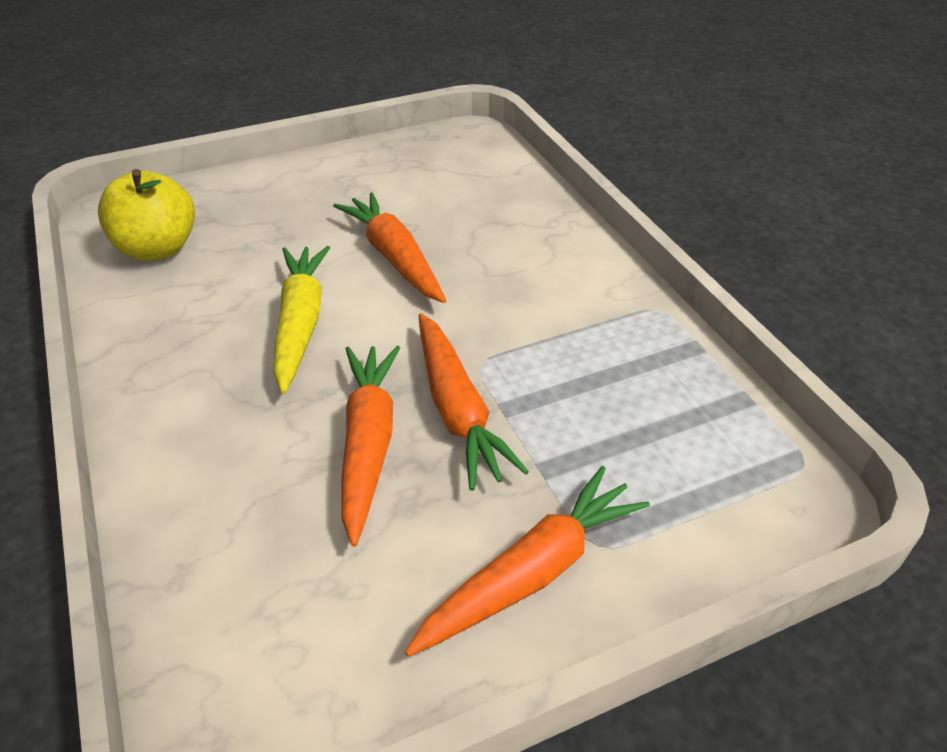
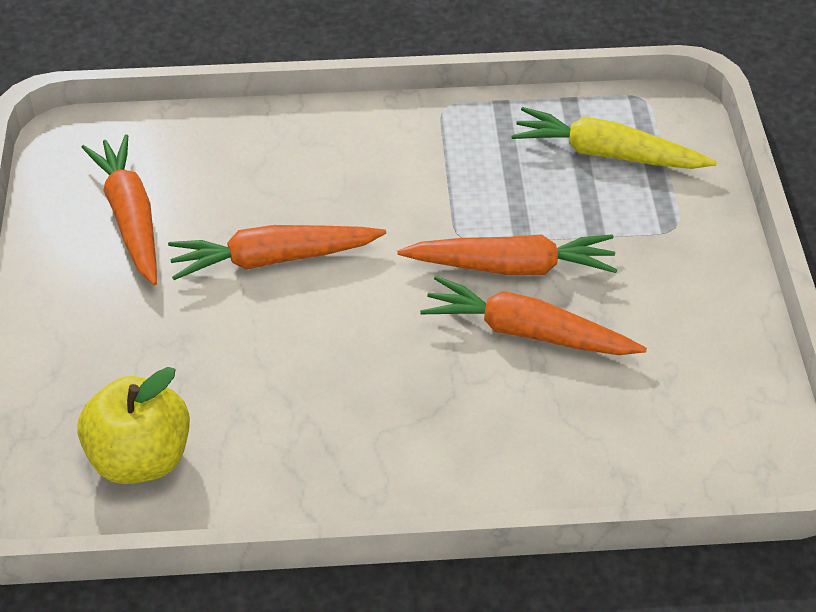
camera: 70 degrees left, 5 degrees up
(300, 323) = (344, 351): yellow carrot -> yellow carrot (607, 154)
(531, 573) = (687, 269): orange carrot -> orange carrot (130, 218)

